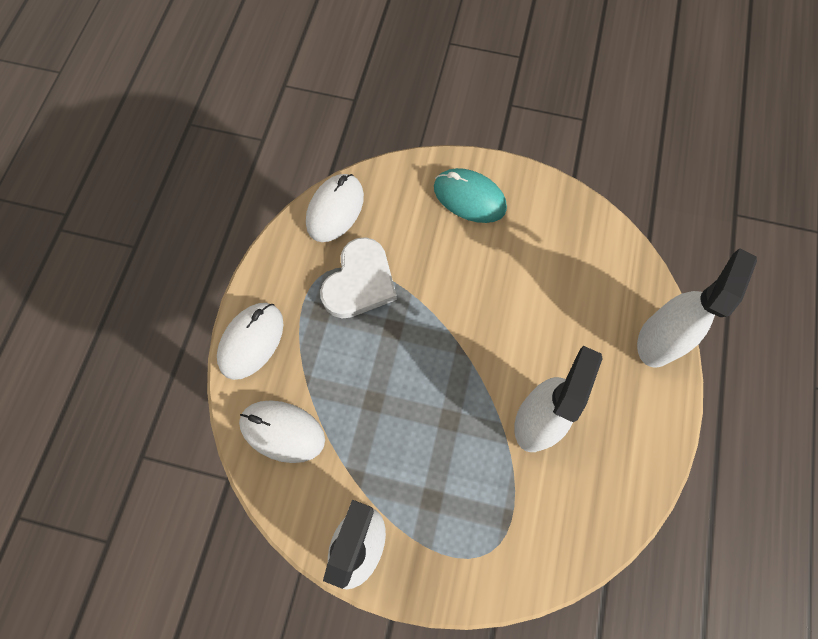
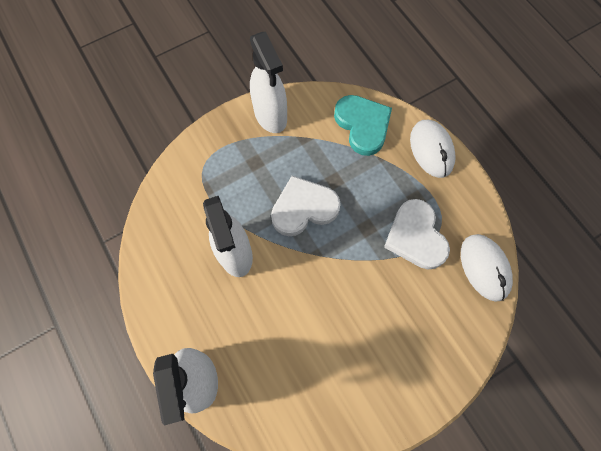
camera: 135 degrees right, 0 degrees up
(282, 431) = (362, 125): white mouse -> turquoise heart
(430, 402) = (303, 208): none -> white heart
(469, 198) = (415, 365): turquoise mouse -> none

